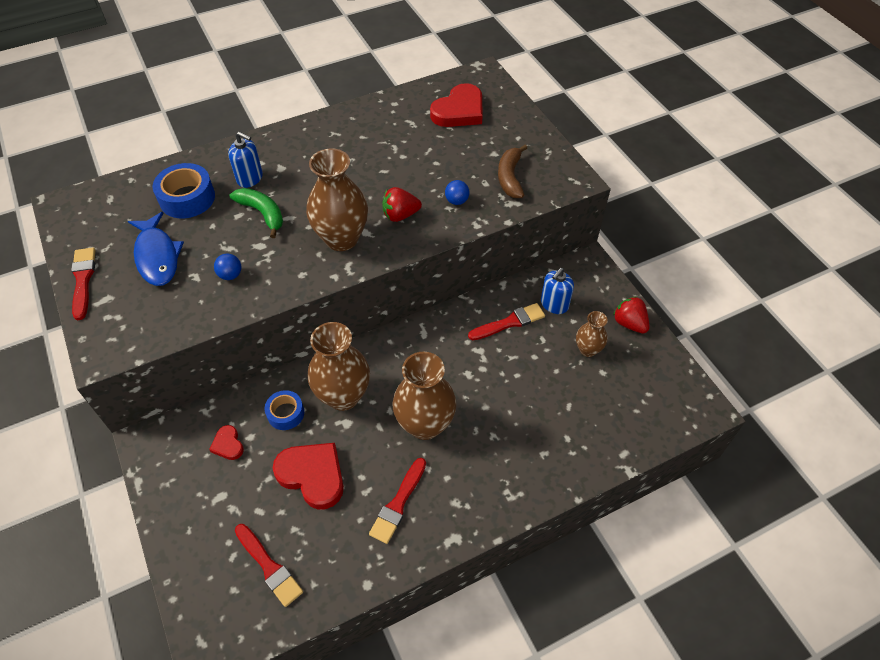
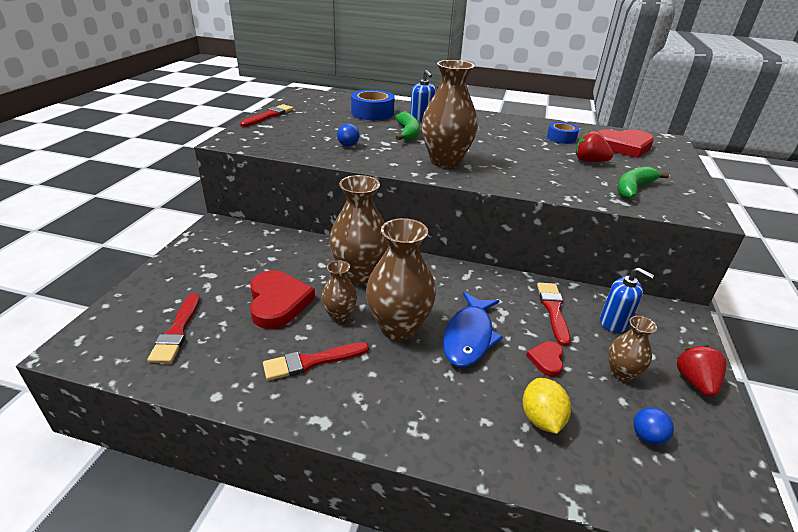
camera: 40 degrees right, 20 degrees down
(157, 256) = (320, 124): blue fish -> blue fish (469, 336)
(228, 444) = (254, 253): red heart -> red heart (546, 360)
(285, 413) = (309, 260): blue tape -> blue tape (561, 138)
(373, 448) = (339, 315): none -> brown vase
(400, 215) = (506, 169): red strawberry -> red strawberry (589, 161)
(456, 201) = (565, 181): blue ball -> blue ball (647, 437)
(509, 322) = (553, 310): red brush -> red brush turned 105 degrees counterclockwise
(510, 177) = (633, 189): brown banana -> green banana
(554, 304) = (614, 322): blue soap dispenser -> blue soap dispenser turned 135 degrees counterclockwise
(571, 425) = (541, 419): none -> yellow lemon

